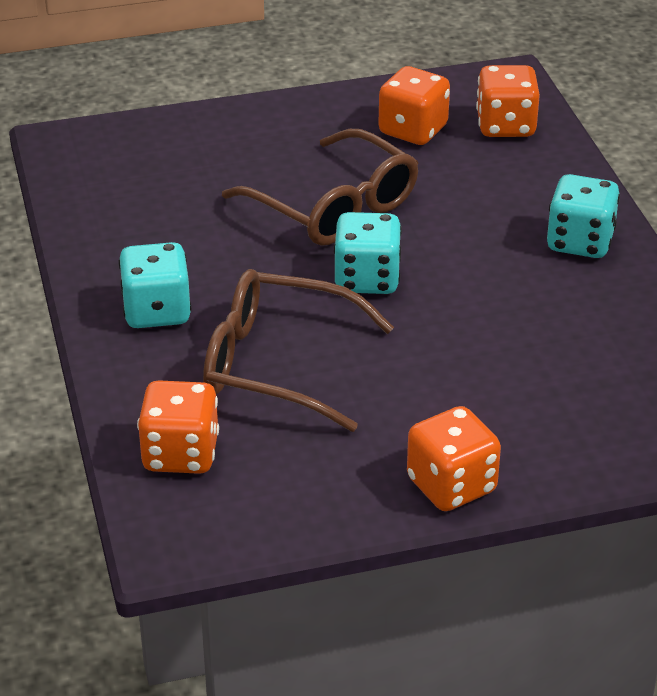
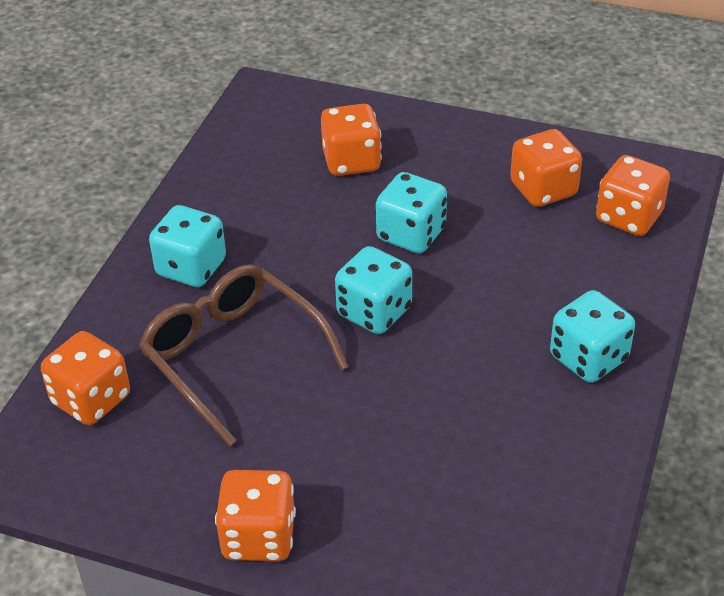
camera: 35 degrees right, 5 degrees up
(215, 169) = (351, 161): none -> orange dice
(334, 207) = (411, 234): brown glasses -> turquoise dice

